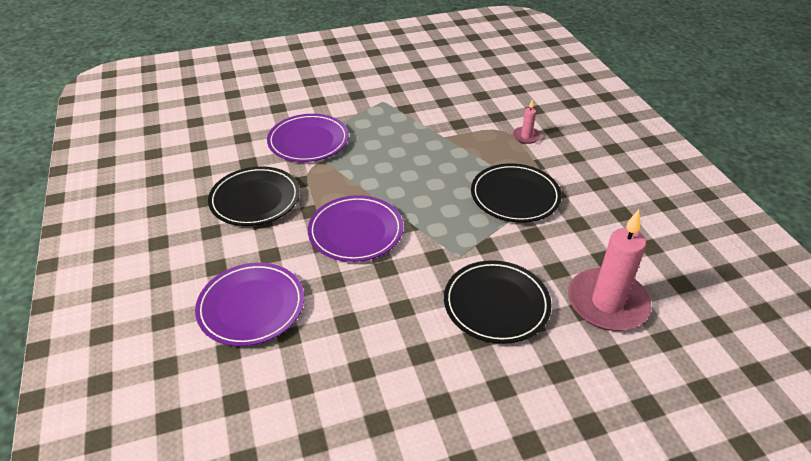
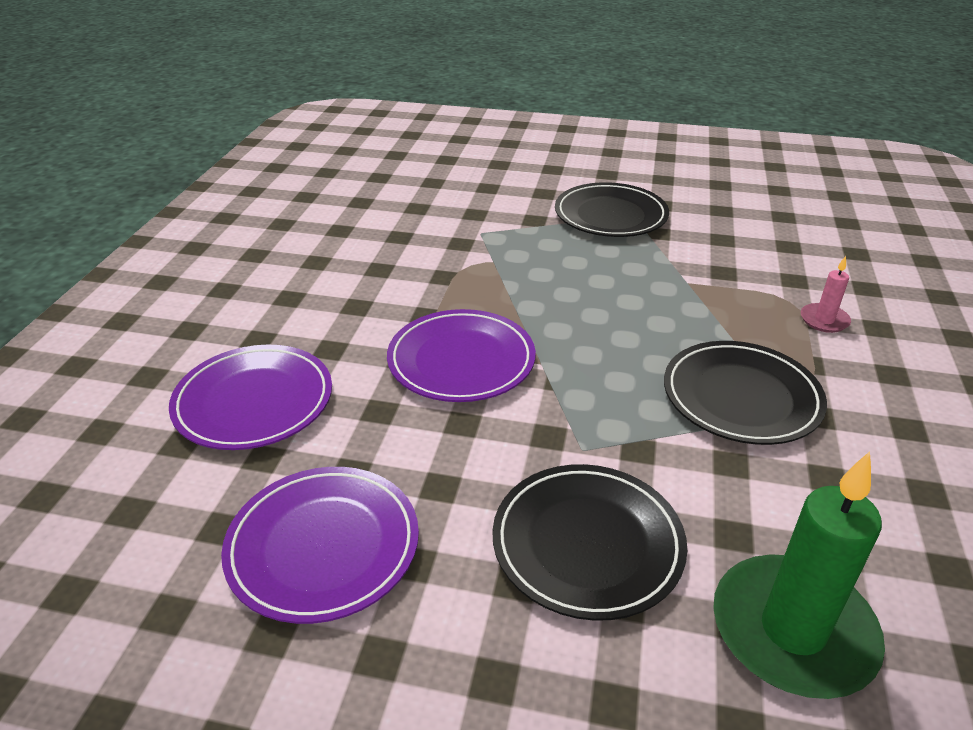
camera: 30 degrees right, 5 degrees down
(255, 199) = (370, 279): black plate -> black plate (610, 215)
(308, 141) = (492, 234): purple plate -> purple plate (323, 546)
(607, 303) = (792, 630): pink candle -> green candle

